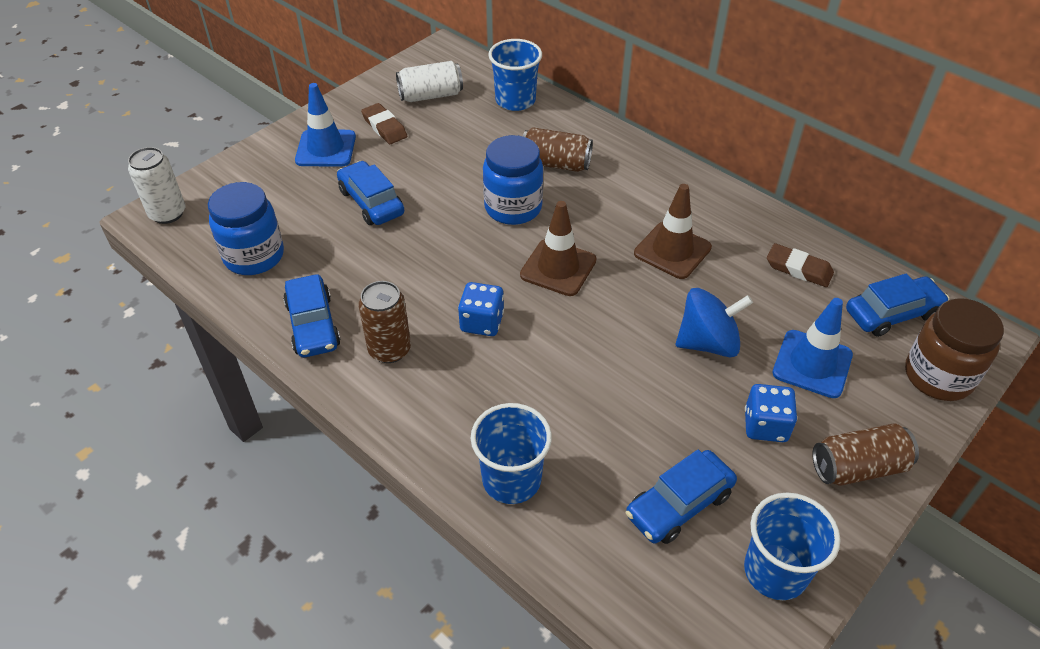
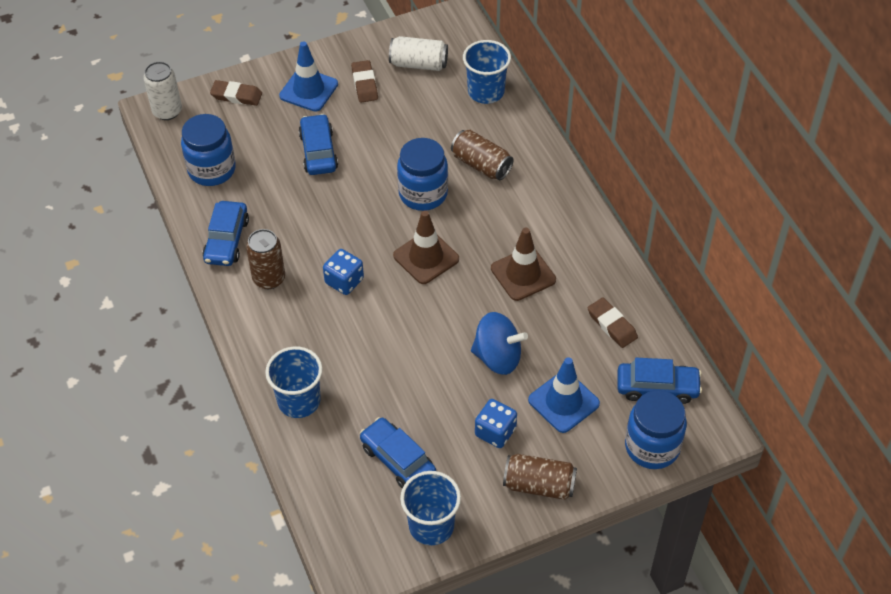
camera: 25 degrees right, 5 degrees up
(245, 176) = (236, 96): none -> brown eraser
(679, 504) = (398, 460): blue car -> blue car turned 60 degrees clockwise
(938, 376) = (652, 447): brown jar -> blue jar

